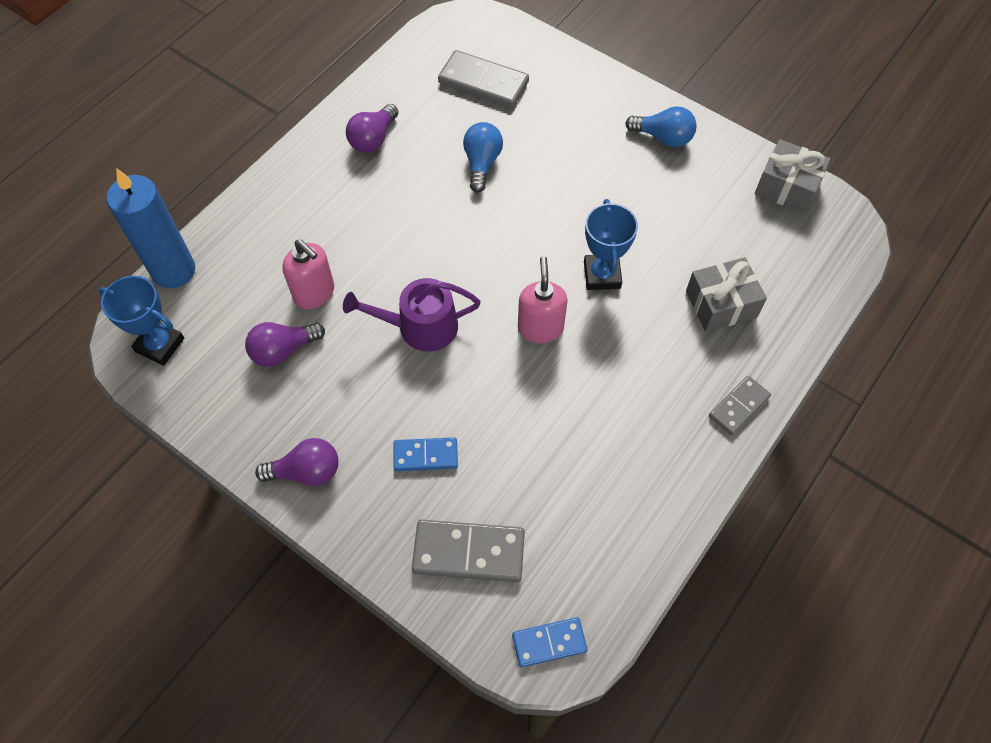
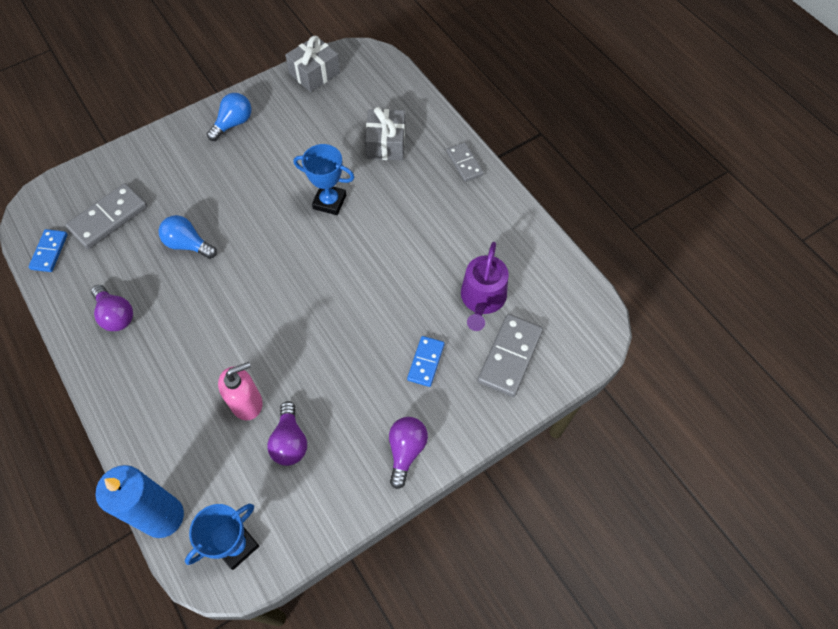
camera: 70 degrees left, 0 degrees up
(420, 327) = (316, 333): purple watering can -> purple watering can (482, 299)
(540, 328) = (354, 254): pink soap dispenser -> none
(549, 642) = (588, 327): blue domino -> blue domino (49, 252)

